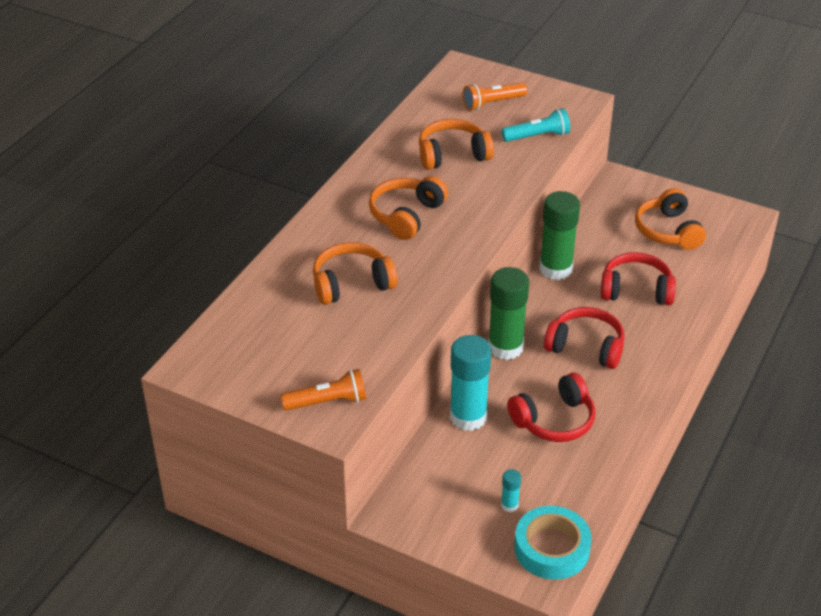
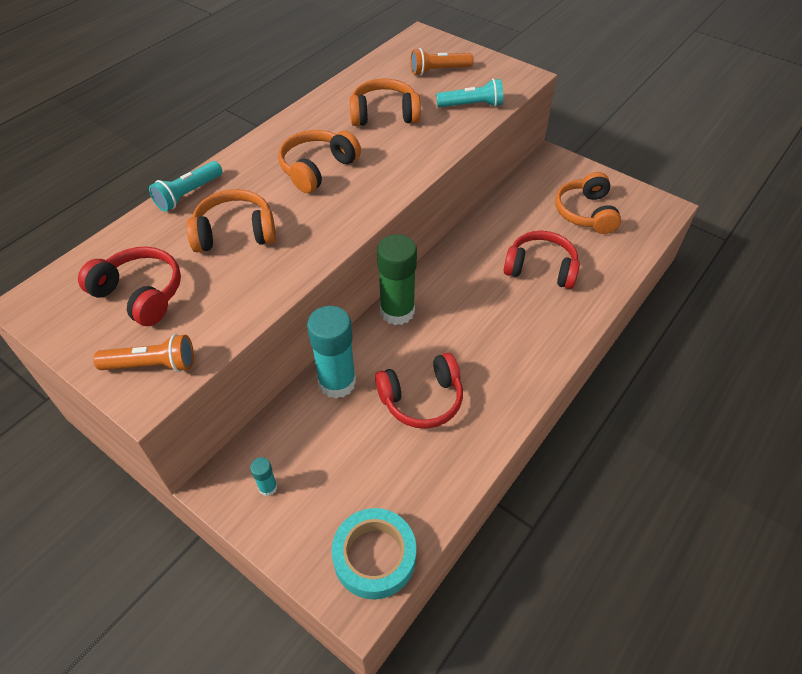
camera: 10 degrees right, 10 degrees up
(289, 254) = (188, 194): none -> turquoise flashlight
(509, 505) = (346, 493): turquoise glue stick -> turquoise glue stick (268, 487)
(555, 269) = (469, 237): green glue stick -> none
(586, 347) = (476, 322): red headphones -> red headphones (140, 294)

